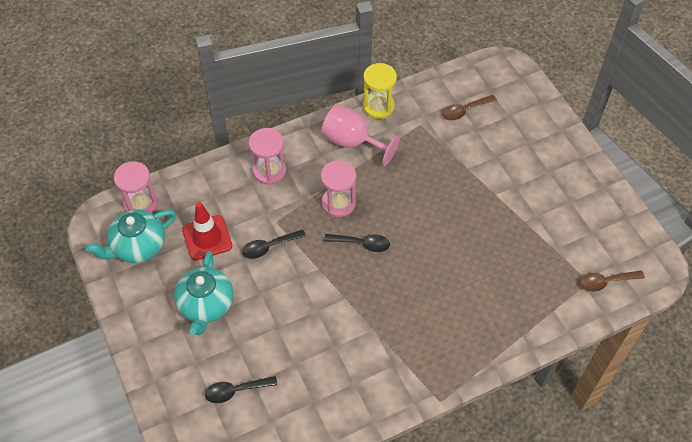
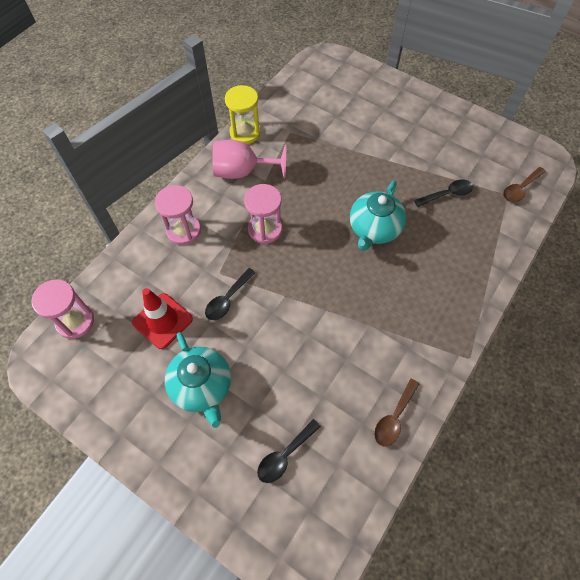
camera: 30 degrees left, 5 degrees up
(137, 246) = (96, 365): turquoise teapot -> turquoise teapot (374, 229)
(361, 244) = (308, 255): black spoon -> black spoon (447, 194)
(464, 110) = (318, 105): brown spoon -> brown spoon (394, 417)

